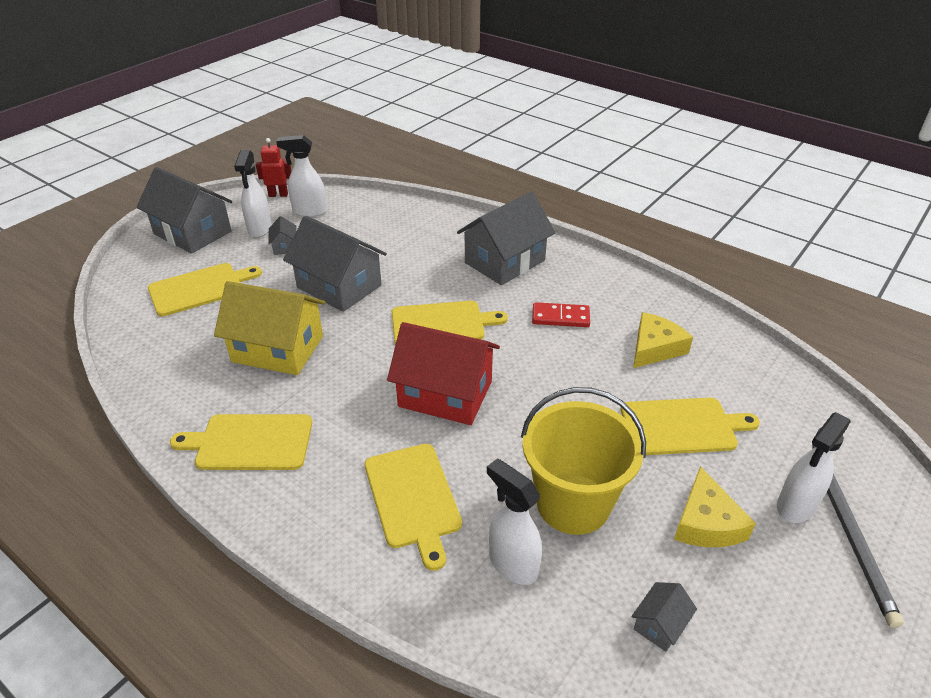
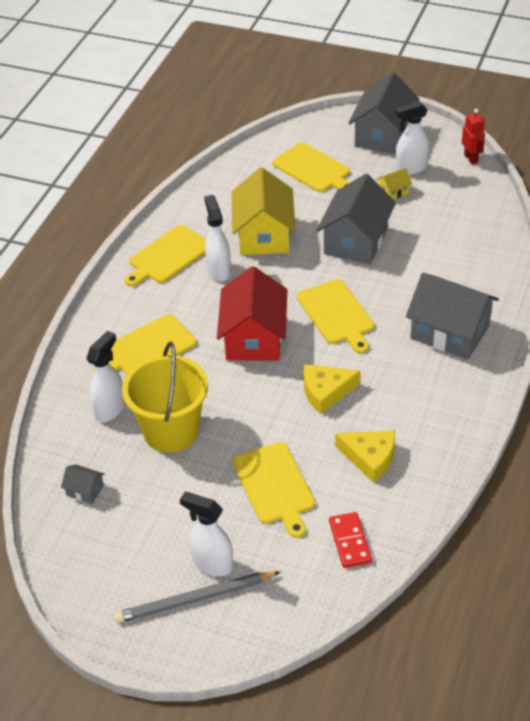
camera: 75 degrees right, 5 degrees up
(250, 442) = (168, 256): yellow cutting board -> yellow cutting board turned 120 degrees counterclockwise
(285, 246) = (393, 191): grey house -> yellow house
(309, 212) = (455, 186): white spray bottle -> white spray bottle (218, 270)
(560, 317) = (383, 387): red domino -> red domino (350, 541)
(706, 522) = (178, 509): yellow cheese -> yellow cheese (325, 392)

